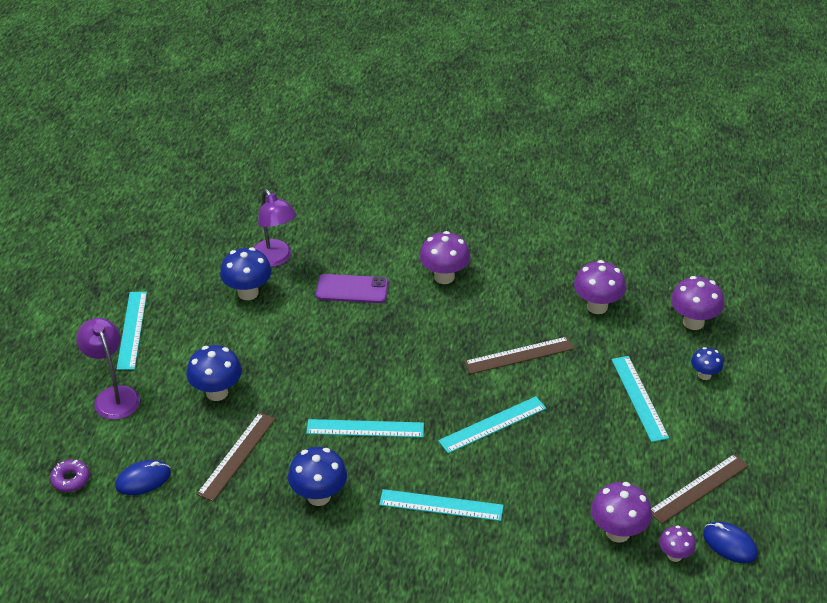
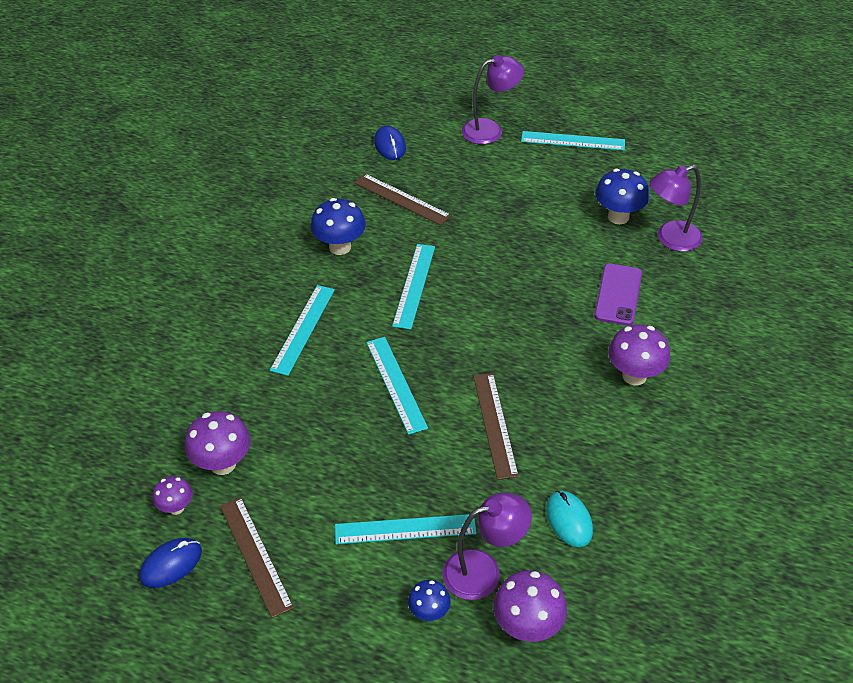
camera: 100 degrees right, 5 degrees up
(71, 479) = (401, 108): purple donut -> none
(217, 392) = (482, 190): blue mushroom -> none
(597, 306) = (569, 520): purple mushroom -> turquoise mouse
(658, 349) = (483, 571): none -> purple lamp

